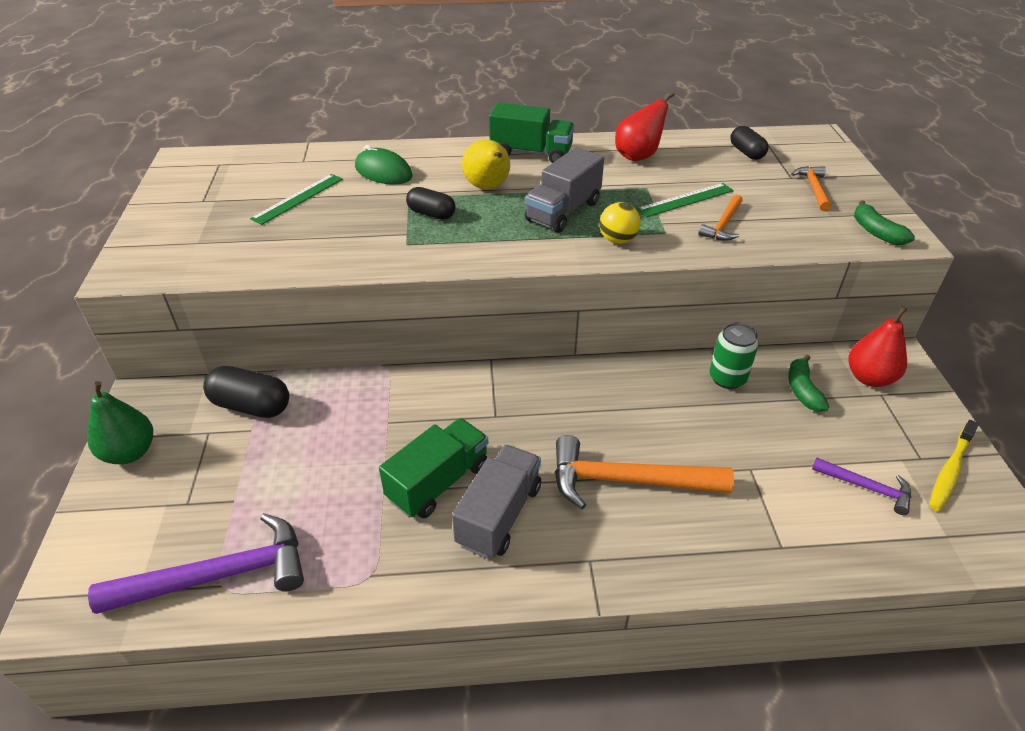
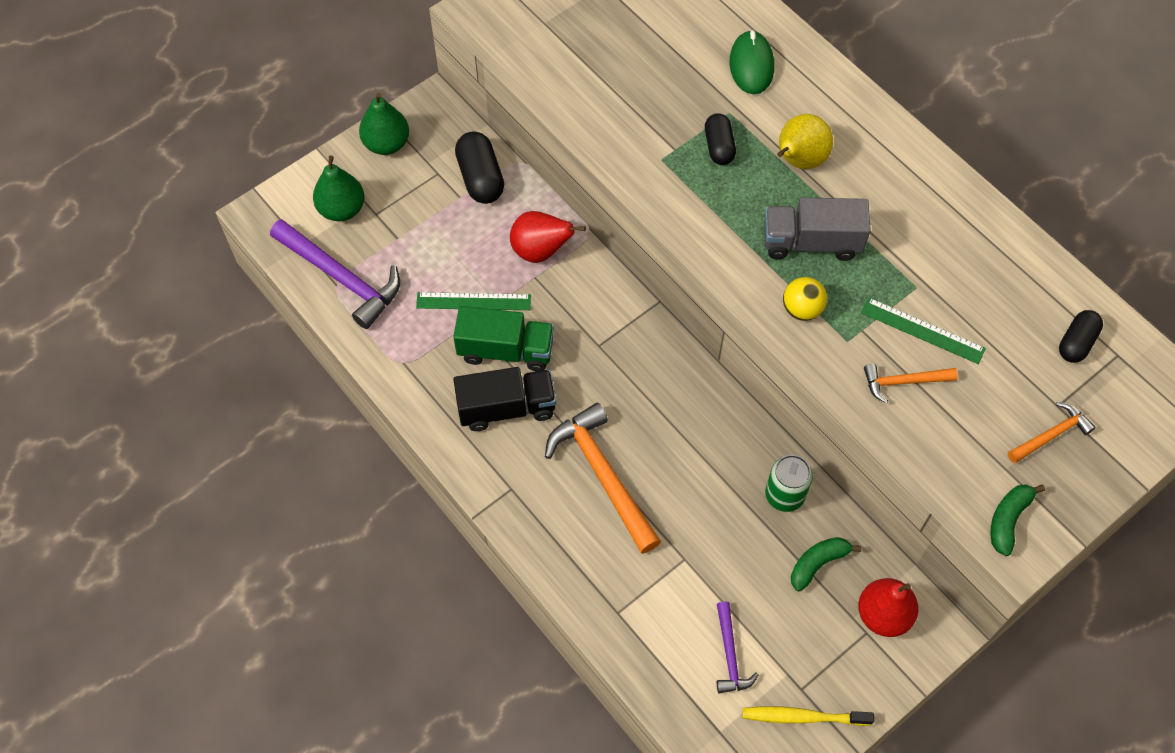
camera: 55 degrees right, 20 degrees up
(146, 529) = (342, 209): none -> green pear
(298, 198) = (656, 37): green ruler -> green ruler (473, 301)
(499, 515) = (506, 408): grey truck -> black truck
(531, 153) = (893, 156): green truck -> none
(638, 156) = (974, 249): red pear -> red pear (541, 251)

